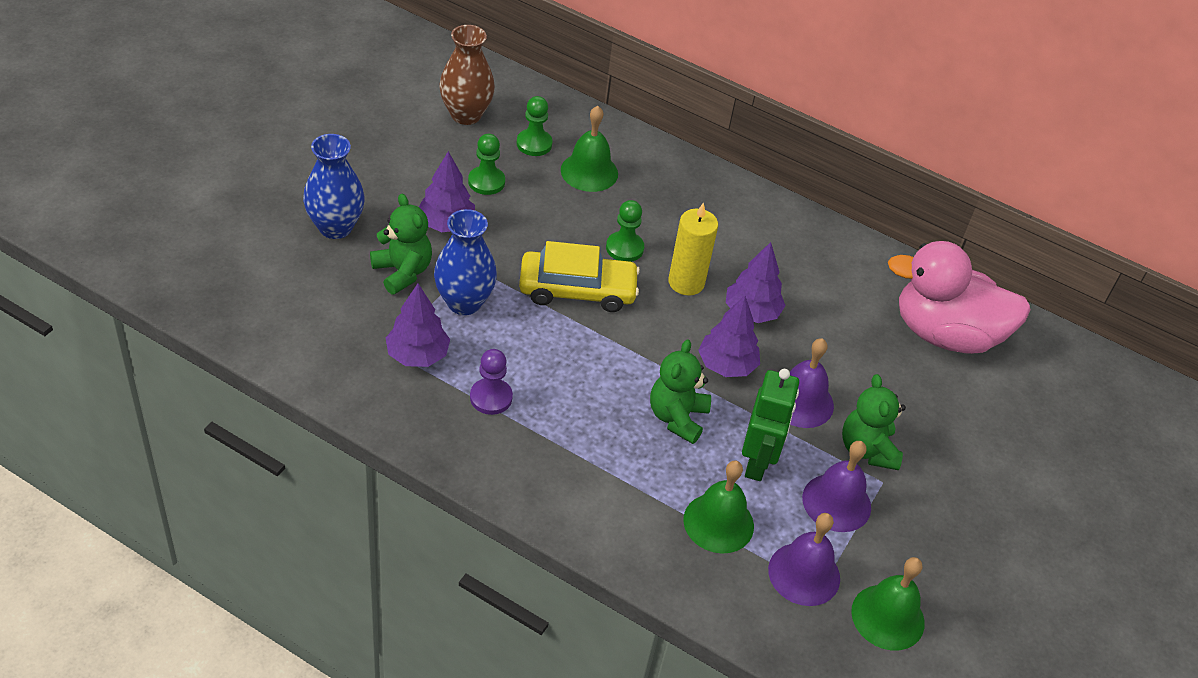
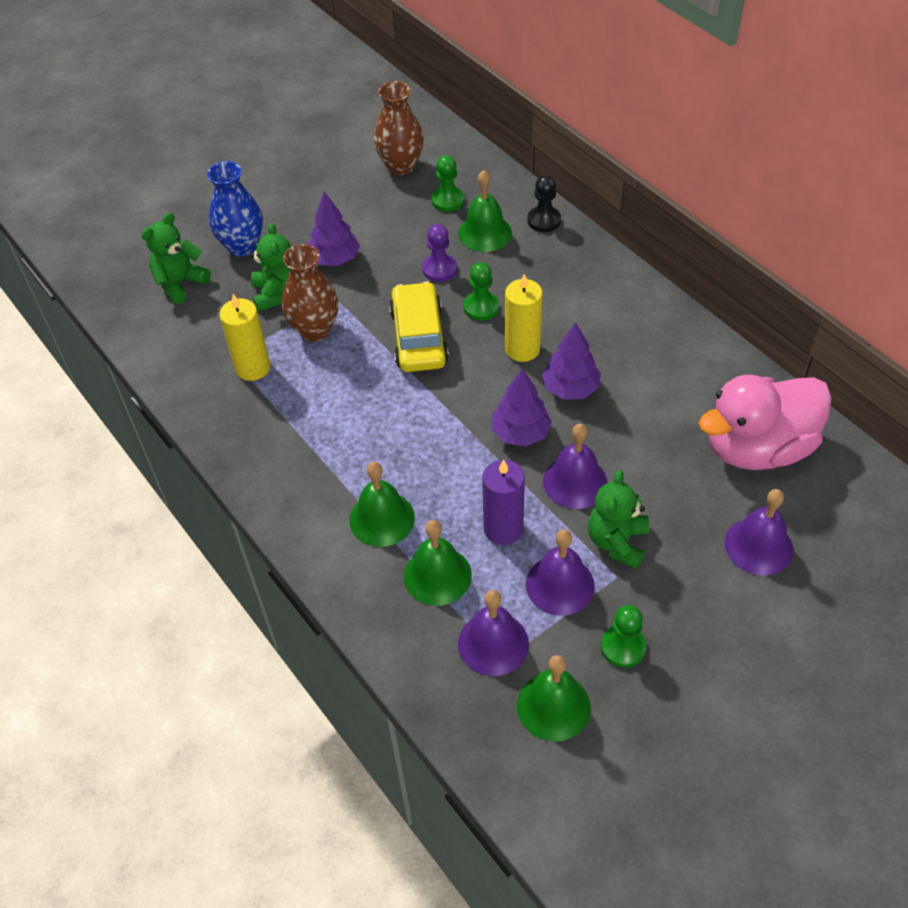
camera: 30 degrees right, 5 degrees up
(417, 355) = (253, 368): purple tree -> yellow candle
(464, 302) = (315, 330): blue vase -> brown vase
(486, 182) = (388, 227): green pawn -> green pawn (623, 647)
(491, 397) = (295, 417): purple pawn -> purple pawn (439, 269)
(577, 290) = (419, 337): yellow car -> yellow car turned 120 degrees counterclockwise
(635, 480) = (382, 518): none -> green bell
(642, 150) = (544, 220): none -> black pawn
(677, 417) = (449, 471): green teddy bear -> green teddy bear (180, 283)
(757, 462) = (503, 529): green robot -> purple candle
(945, 334) = (758, 448): pink duck -> pink duck turned 60 degrees counterclockwise
(989, 423) = (758, 546): none -> purple bell

